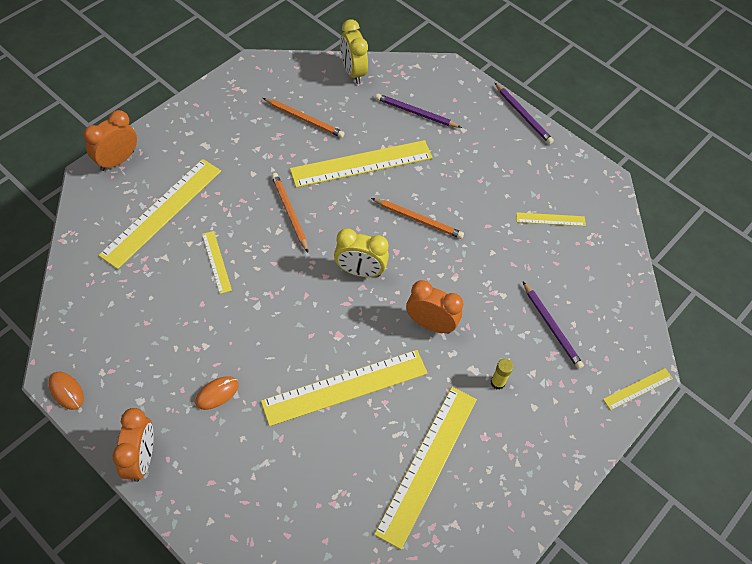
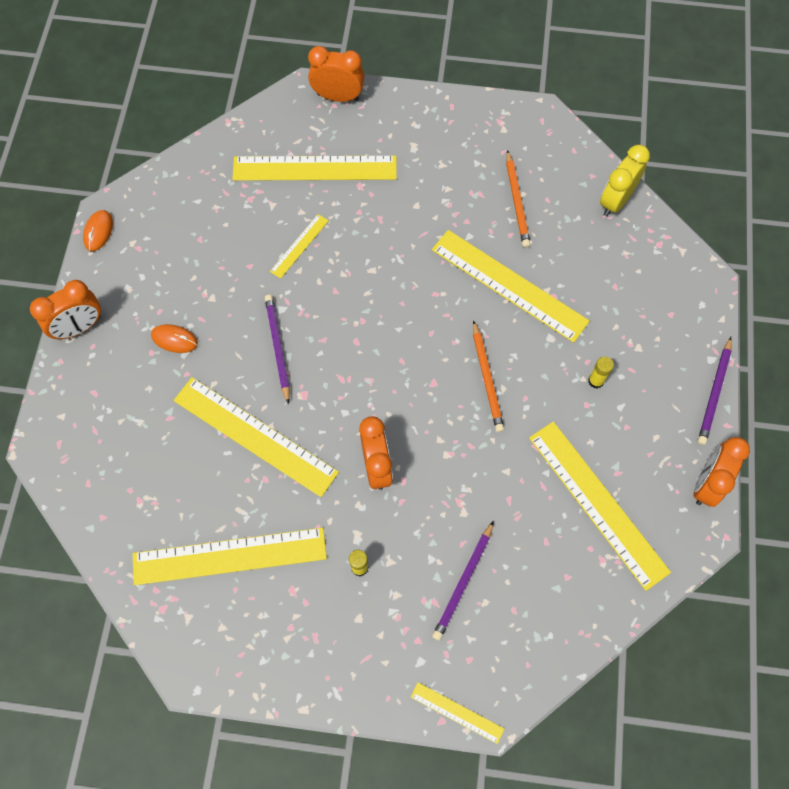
camera: 60 degrees right, 10 degrees up
(289, 213) = (399, 265): orange pencil -> none
(360, 271) = (385, 366): yellow clock -> none
(416, 113) = (617, 290): purple pencil -> purple pencil (277, 348)
(468, 165) = (596, 381): none -> yellow glue stick
(550, 219) = (597, 503): yellow ruler -> yellow ruler, size x2.10
(578, 158) = (707, 483): none -> orange clock

